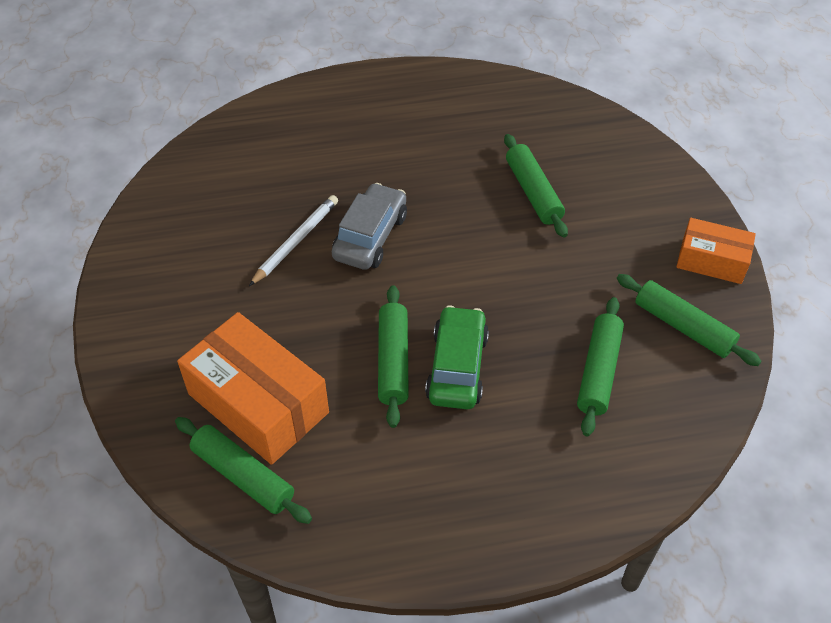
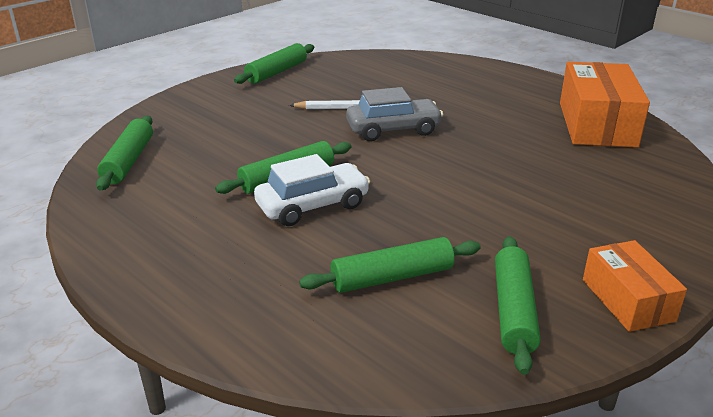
camera: 55 degrees right, 20 degrees down
(258, 403) = (195, 145): orange box -> orange box (597, 124)
(457, 367) = (312, 205): green car -> white car
(533, 192) = (545, 175): green rolling pin -> green rolling pin (277, 72)

